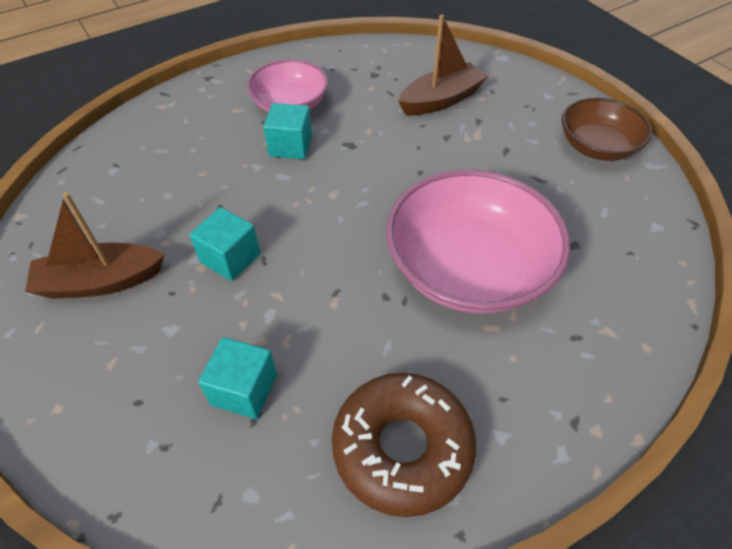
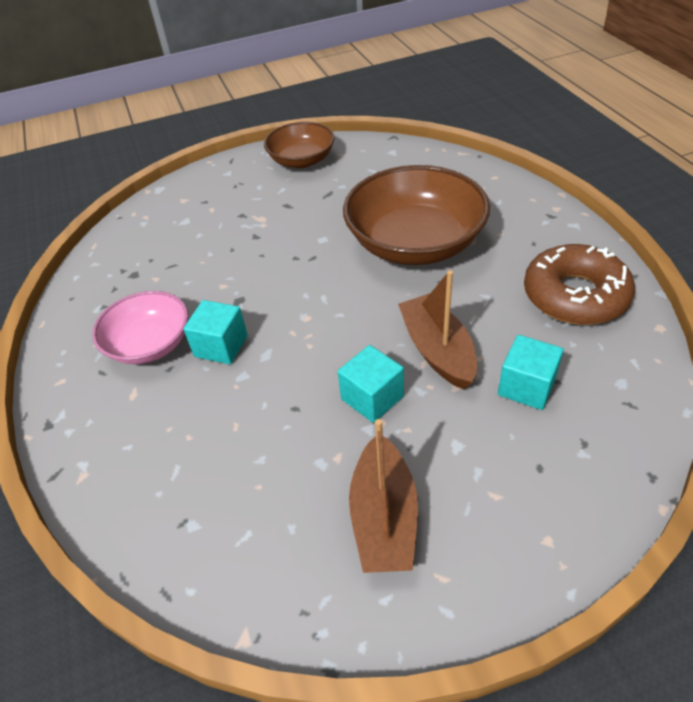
camera: 75 degrees left, 5 degrees down
(441, 100) = (201, 233): brown boat -> brown boat (437, 350)
(469, 268) = (415, 243): pink bowl -> brown bowl

